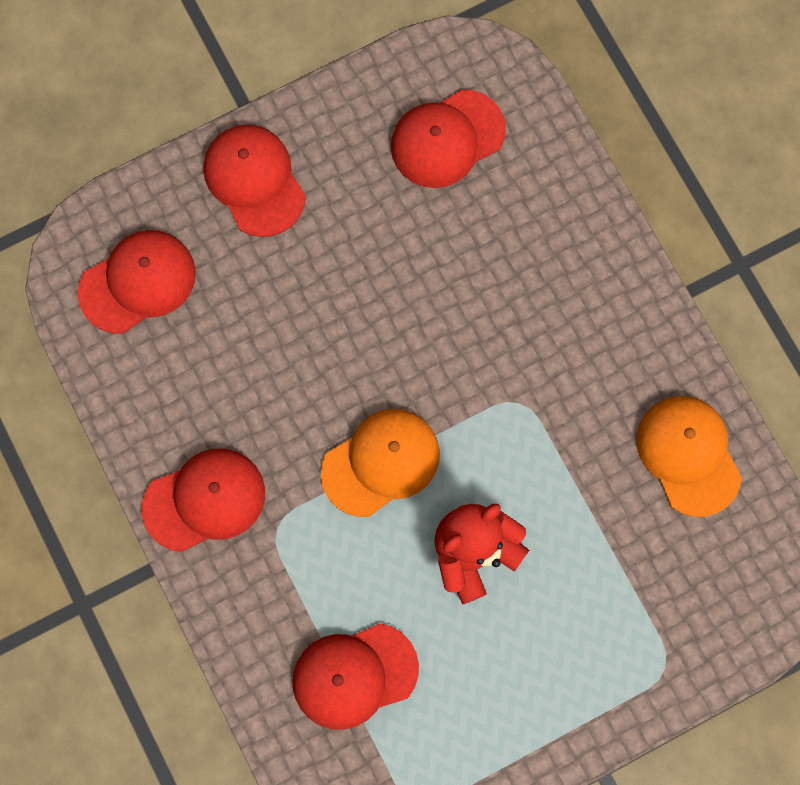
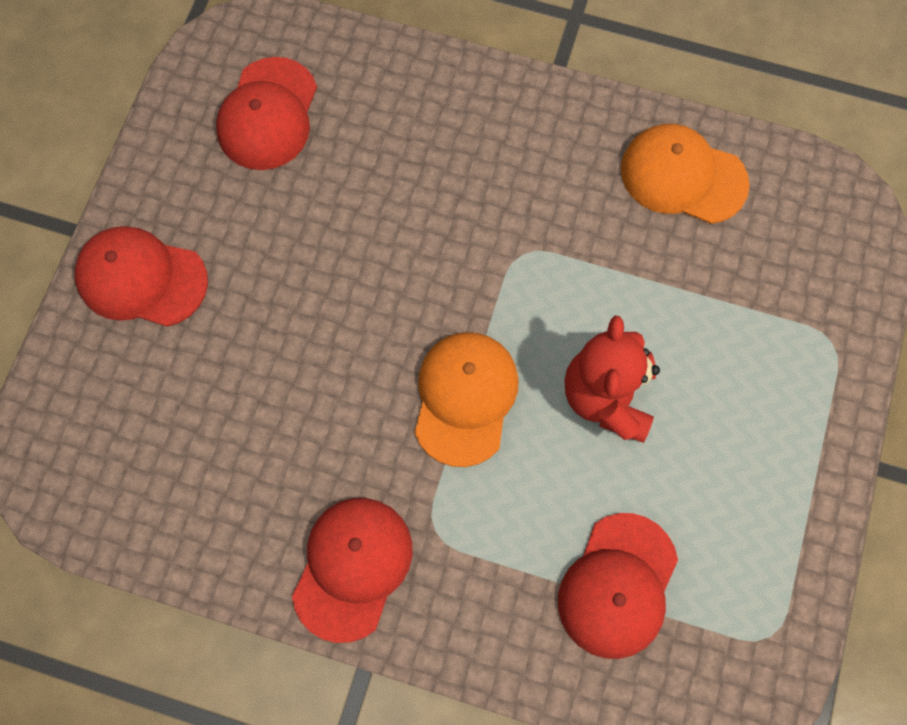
camera: 45 degrees left, 5 degrees down
(137, 282) = (118, 446): red cap -> none

